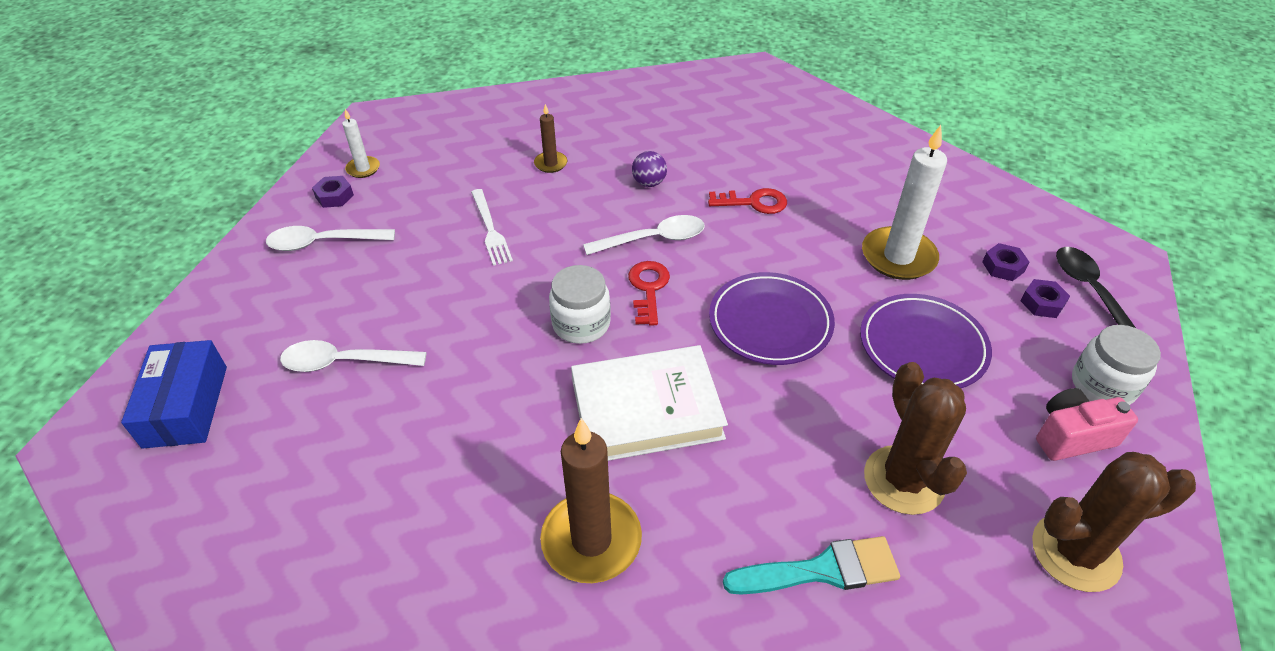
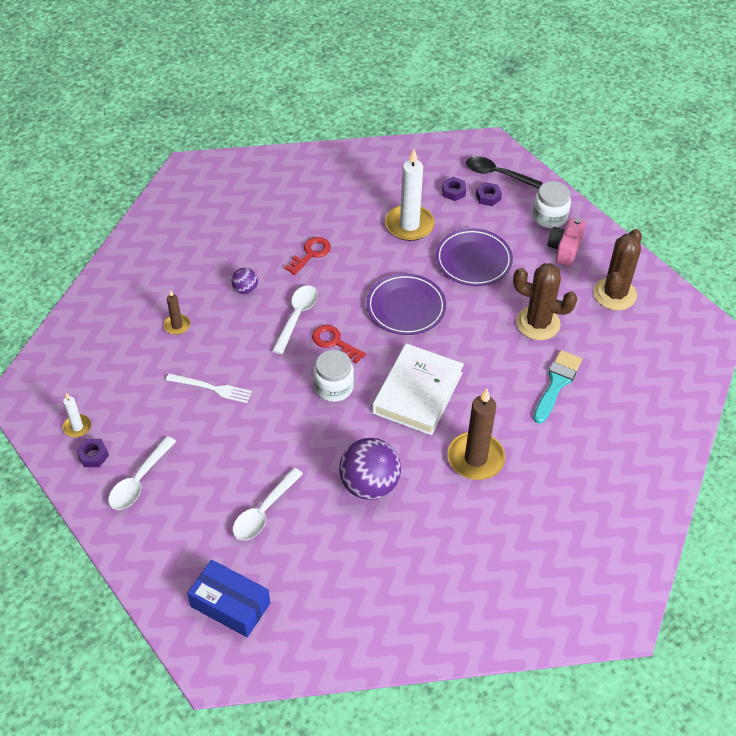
camera: 55 degrees left, 5 degrees up
(455, 441) = (369, 484): none -> purple ball

